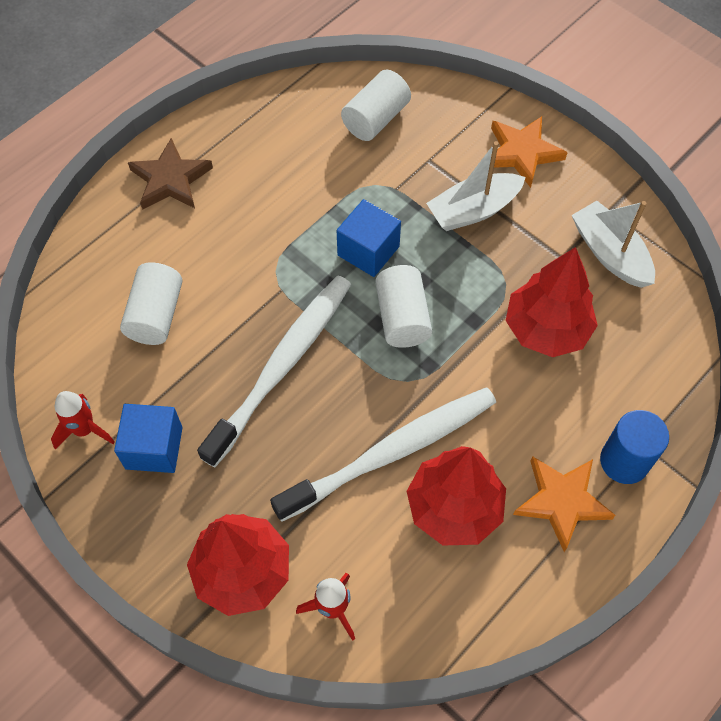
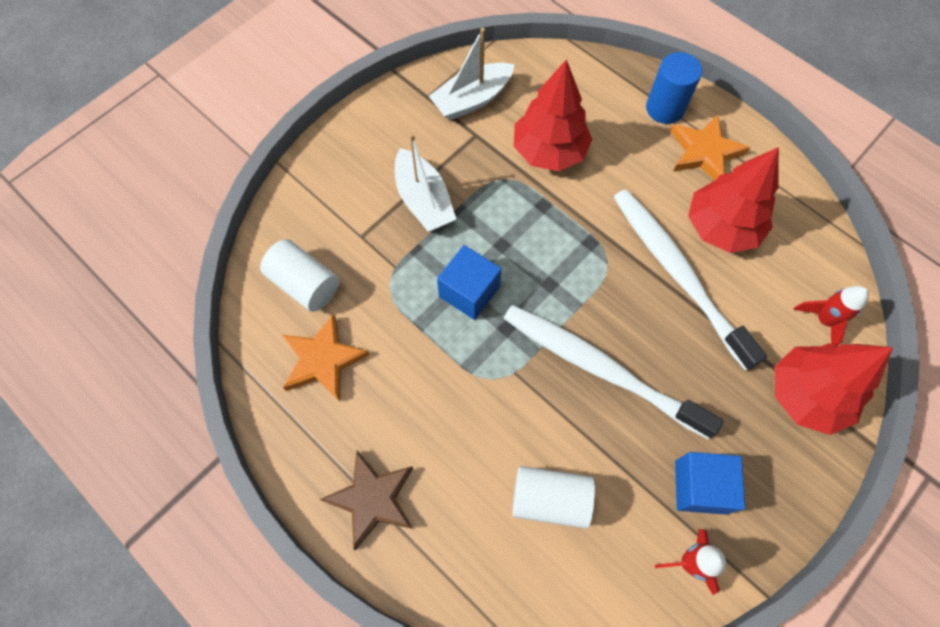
camera: 90 degrees left, 5 degrees up
(402, 317) = (542, 263): white cylinder -> none
(522, 153) = (359, 157): orange star -> orange star (323, 360)

